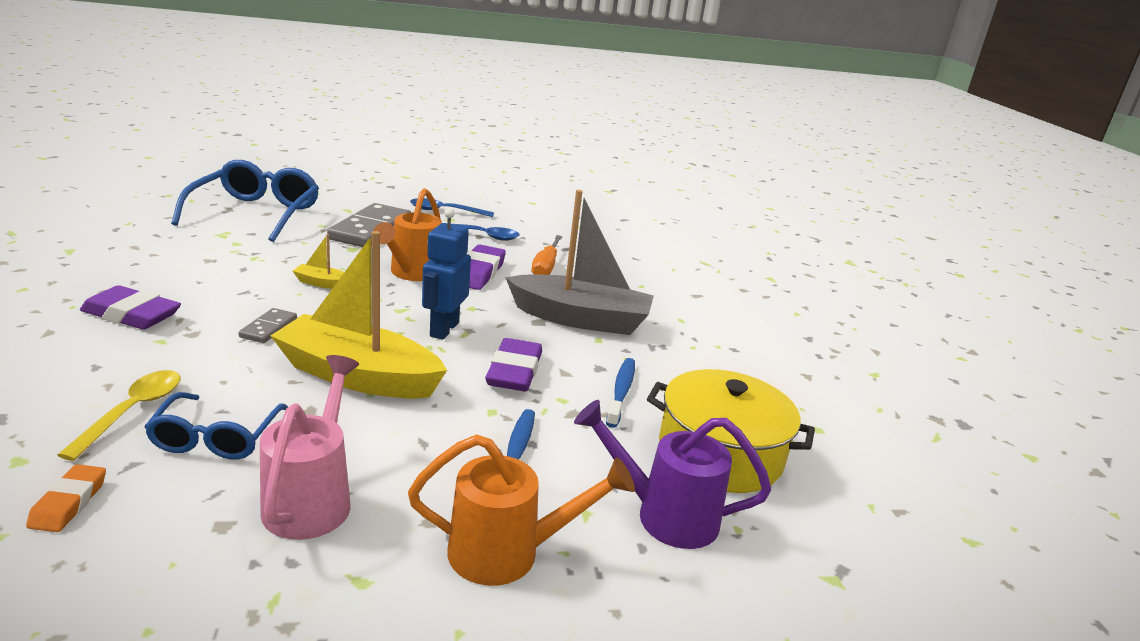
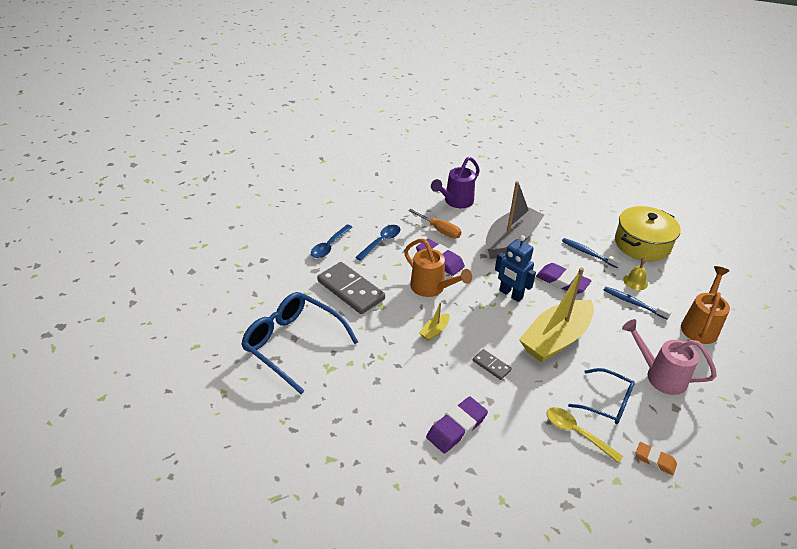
camera: 60 degrees left, 15 degrees up
(586, 452) = (635, 281): none -> yellow bell
(665, 516) = (681, 276): purple watering can -> purple watering can (456, 201)

